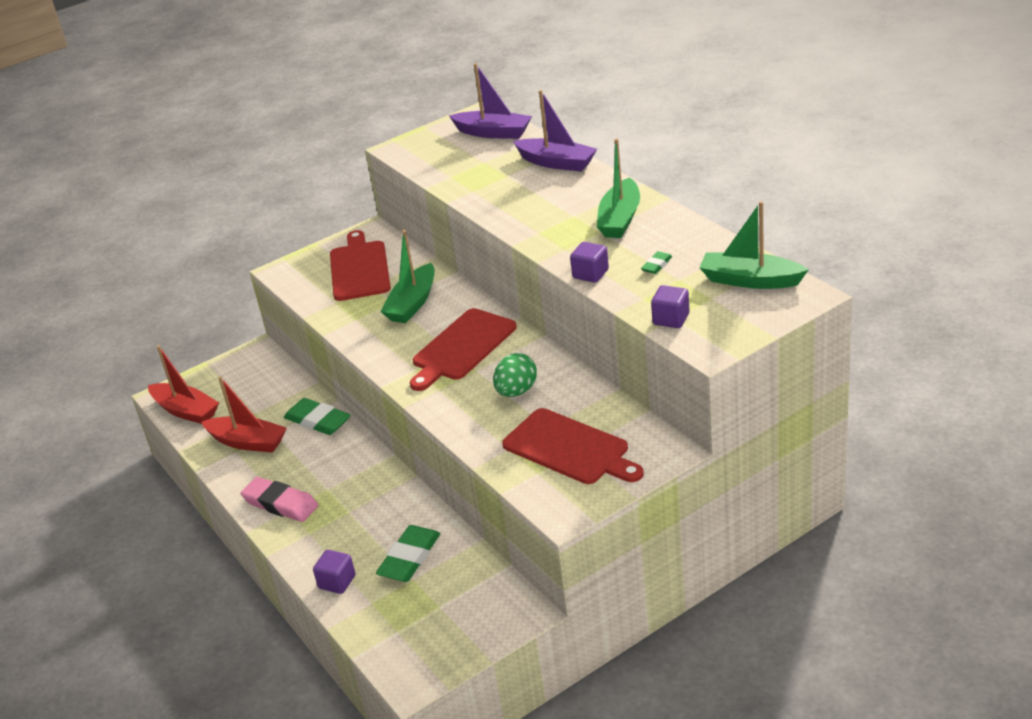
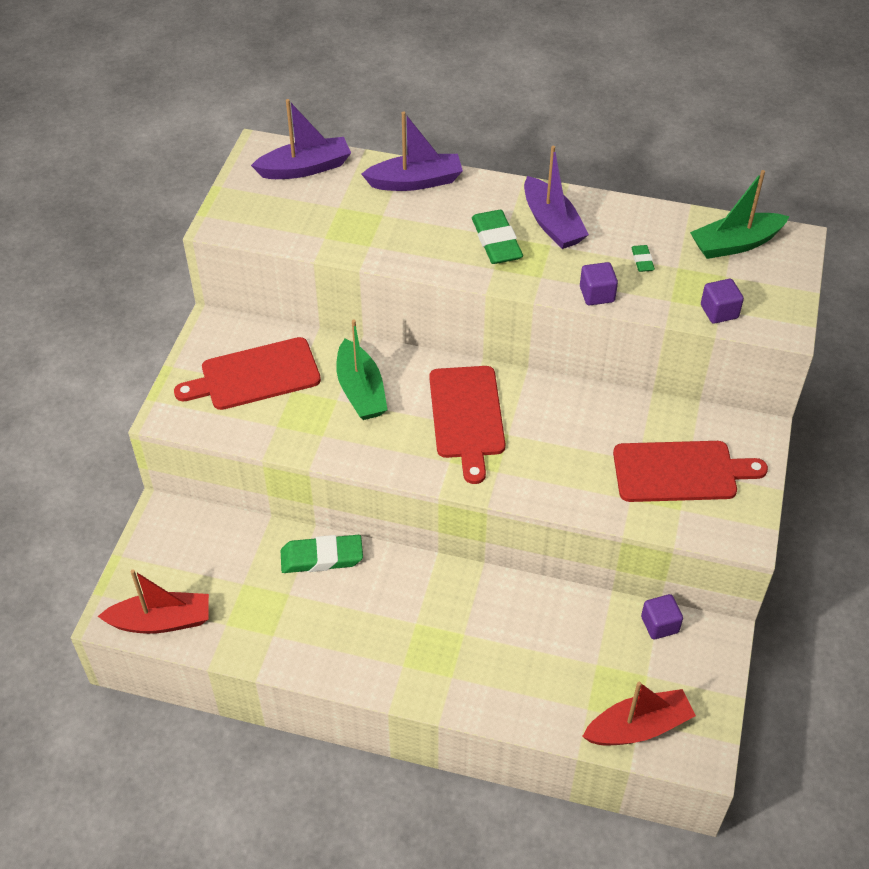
camera: 45 degrees left, 15 degrees up
(248, 442) = (275, 619): red boat -> red boat (638, 727)
(280, 504) = (388, 664): pink eraser -> none
(337, 582) = (534, 708): purple cube -> purple cube (659, 624)
(359, 269) = (255, 375): red cutting board -> red cutting board turned 60 degrees counterclockwise
(409, 558) = (571, 646): green eraser -> green eraser (496, 241)
(516, 391) = (570, 438): green egg -> none
(620, 219) = (552, 223): green boat -> purple boat

